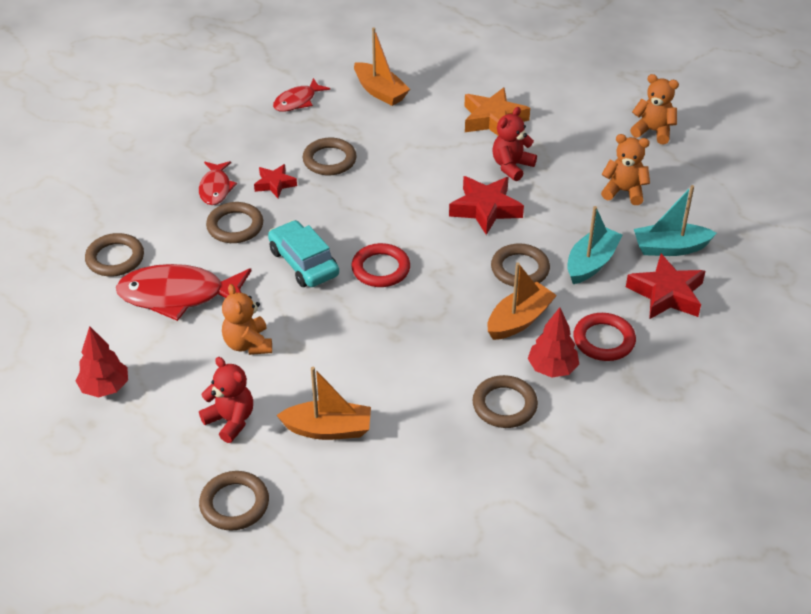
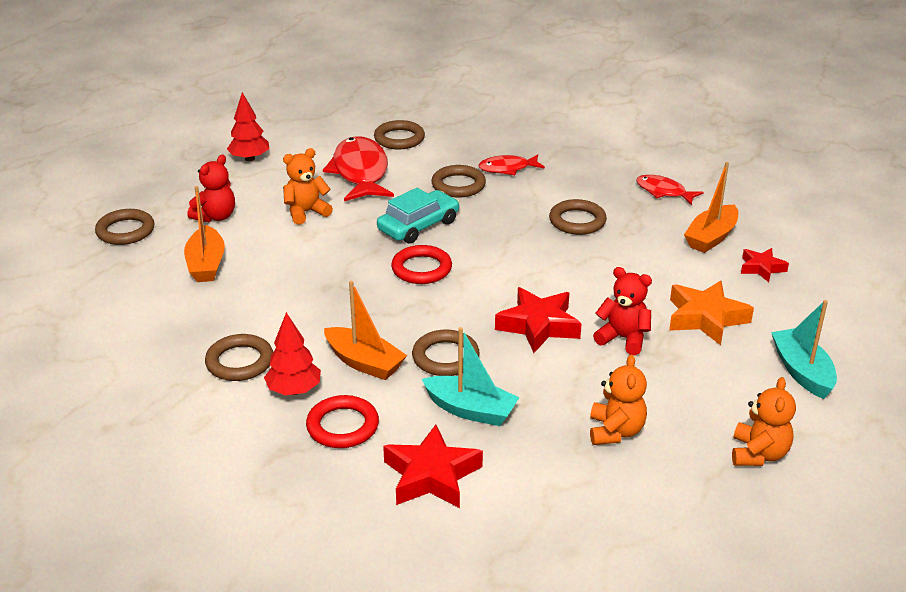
camera: 80 degrees right, 10 degrees down
(275, 184) = (526, 197): red star -> red star (761, 268)
(670, 248) = (519, 477): turquoise boat -> turquoise boat (802, 371)

